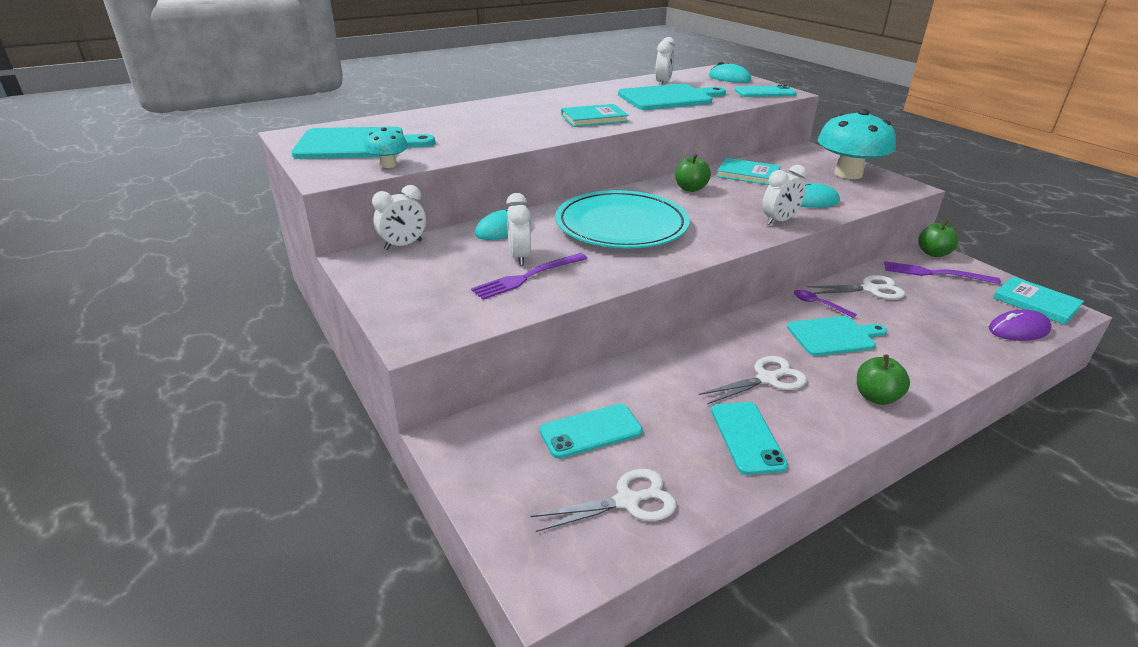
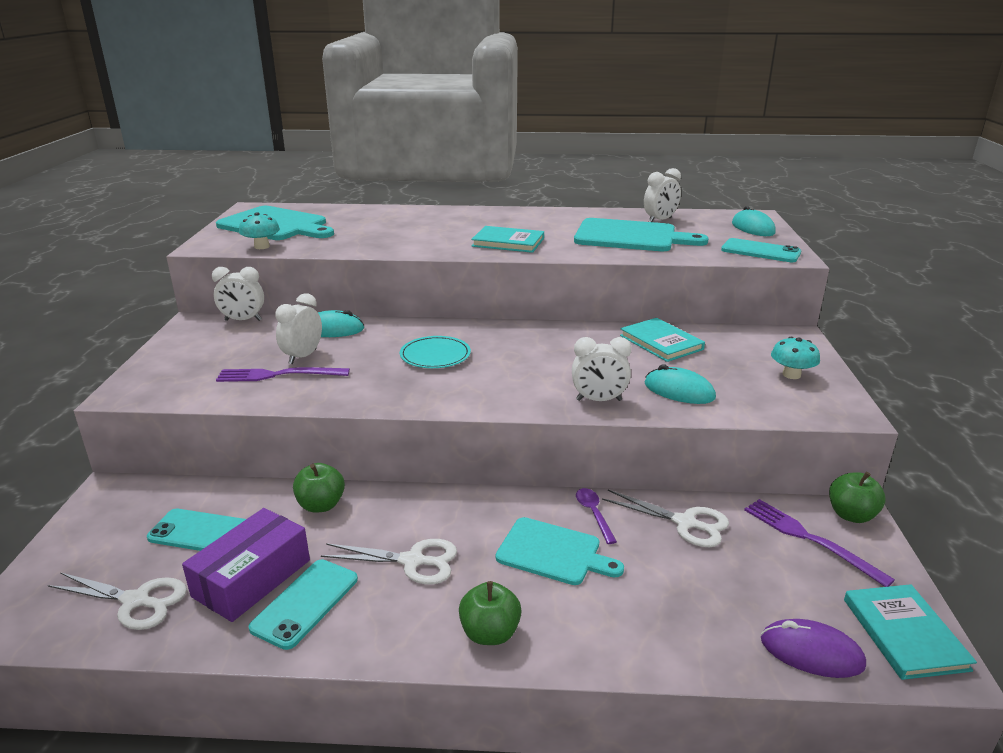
camera: 35 degrees right, 5 degrees down
(621, 225) = (435, 355): turquoise plate -> turquoise plate, size x0.49
(684, 441) = (252, 578): none -> purple box
(690, 189) = (568, 340): green apple -> green apple (321, 505)
(848, 174) = (791, 375): turquoise mushroom -> turquoise mushroom, size x0.47

